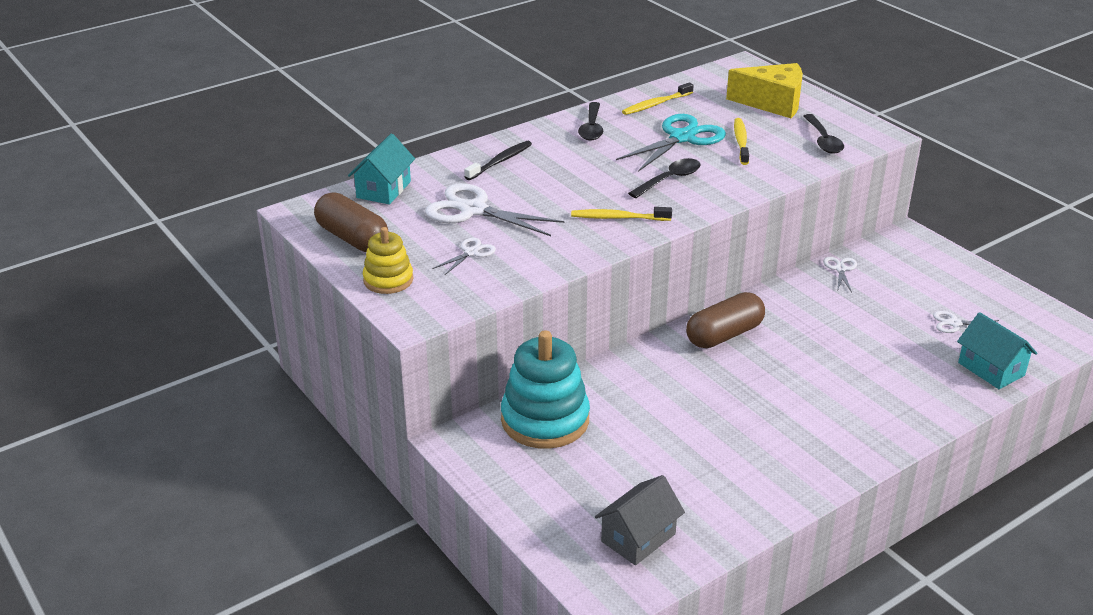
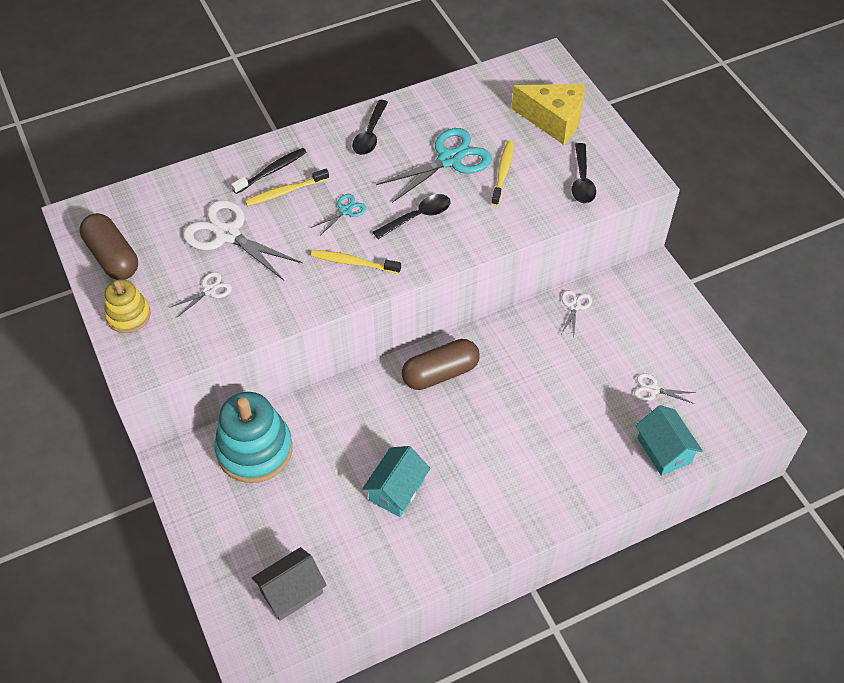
camera: 10 degrees right, 20 degrees up
(383, 189) = (157, 196): turquoise house -> turquoise house (396, 490)
(591, 182) = (345, 210): none -> turquoise scissors
(656, 104) = (441, 108): yellow toothbrush -> yellow toothbrush (285, 192)

